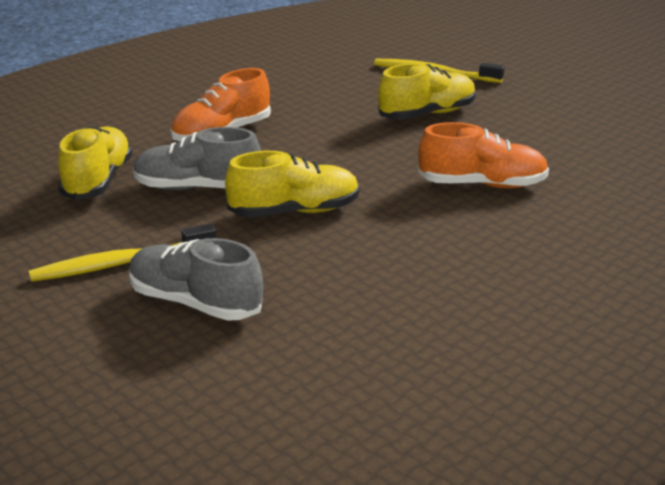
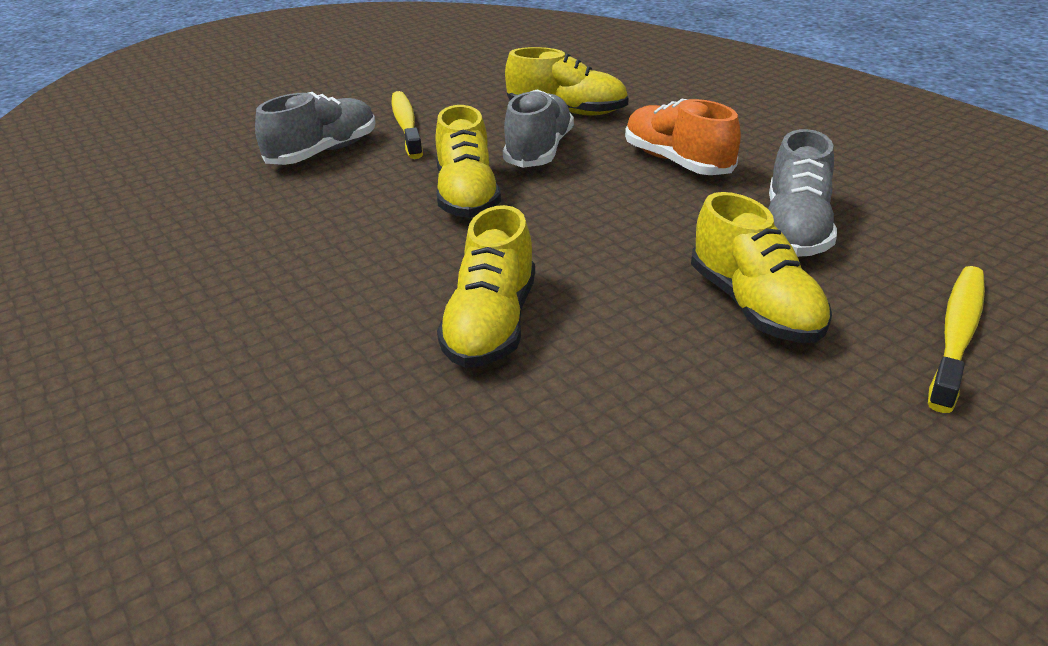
camera: 100 degrees right, 5 degrees up
(330, 101) = (795, 230): none -> grey shoe
(482, 185) = (491, 325): orange shoe -> yellow shoe

